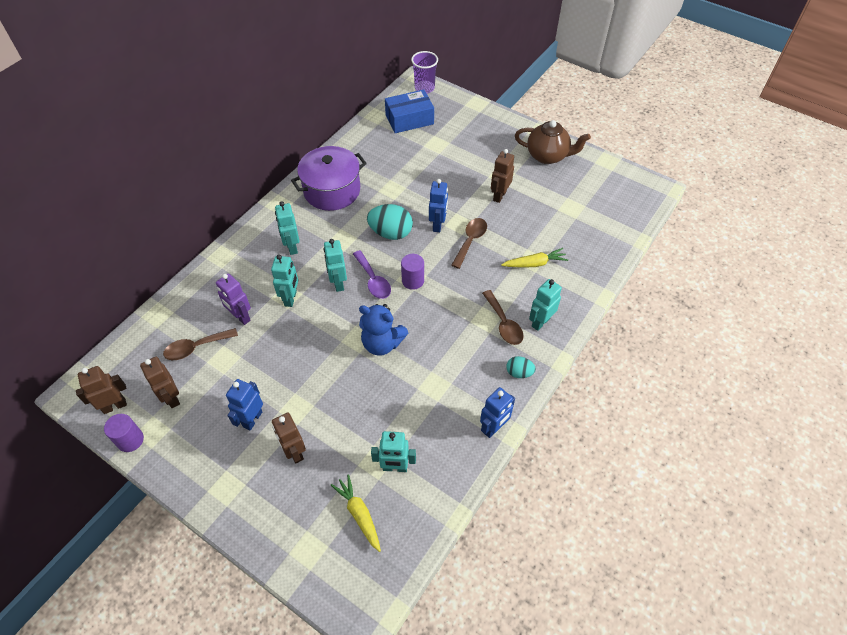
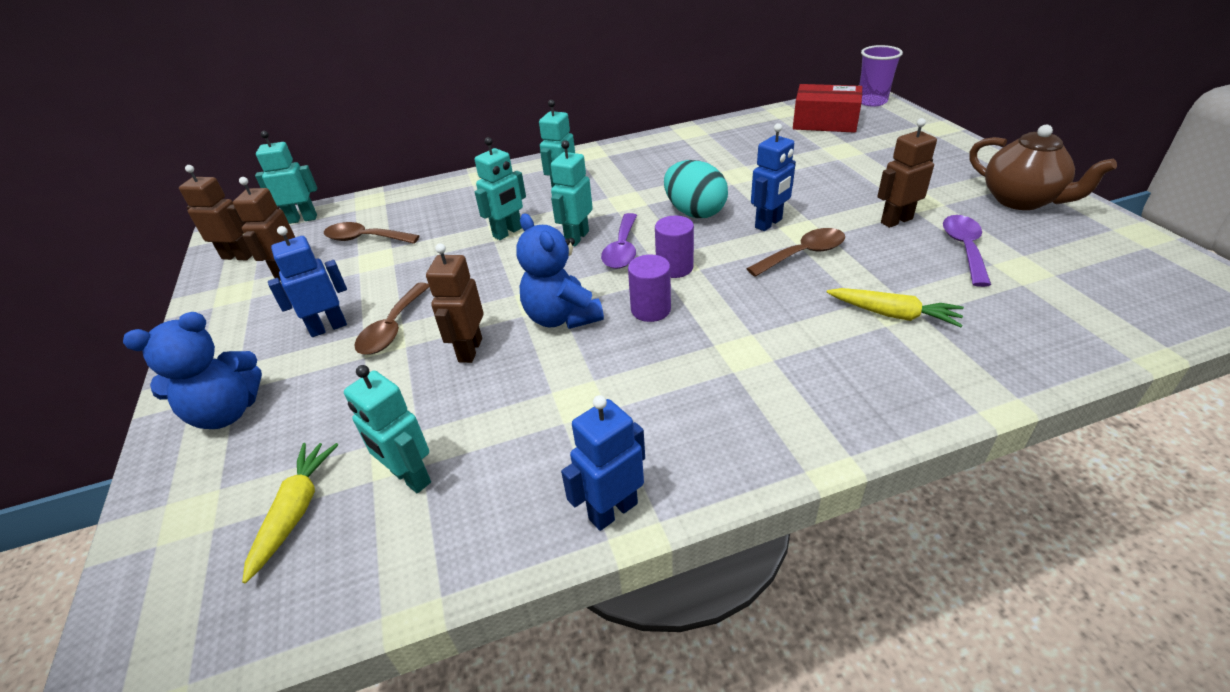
camera: 40 degrees right, 15 degrees down
(130, 440) = (208, 291): purple cylinder -> purple cylinder (650, 310)
(240, 317) = (438, 230): purple robot -> none
(257, 497) = (226, 412): none -> blue teddy bear
(294, 452) = (323, 385): brown robot -> brown robot (469, 350)
(332, 190) = (662, 157): purple pot -> none
(409, 119) = (825, 122): blue box -> red box
(493, 428) = (612, 510): blue robot -> blue robot turned 150 degrees clockwise
(504, 324) = (768, 370): brown spoon -> brown spoon (392, 328)
(519, 372) = (735, 450): turquoise egg -> none
(540, 204) = (964, 248): none -> purple spoon
(540, 322) = (839, 395): turquoise robot -> turquoise robot (302, 219)

